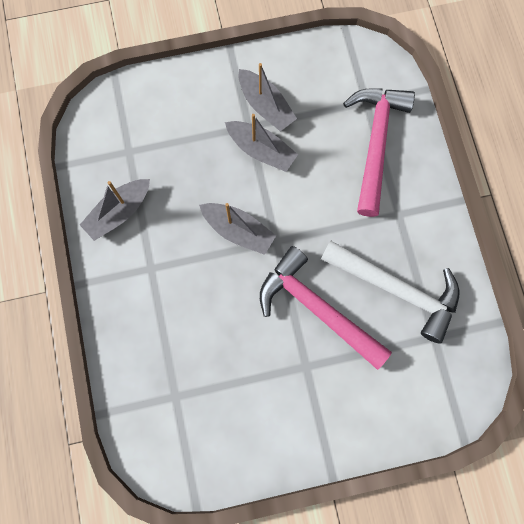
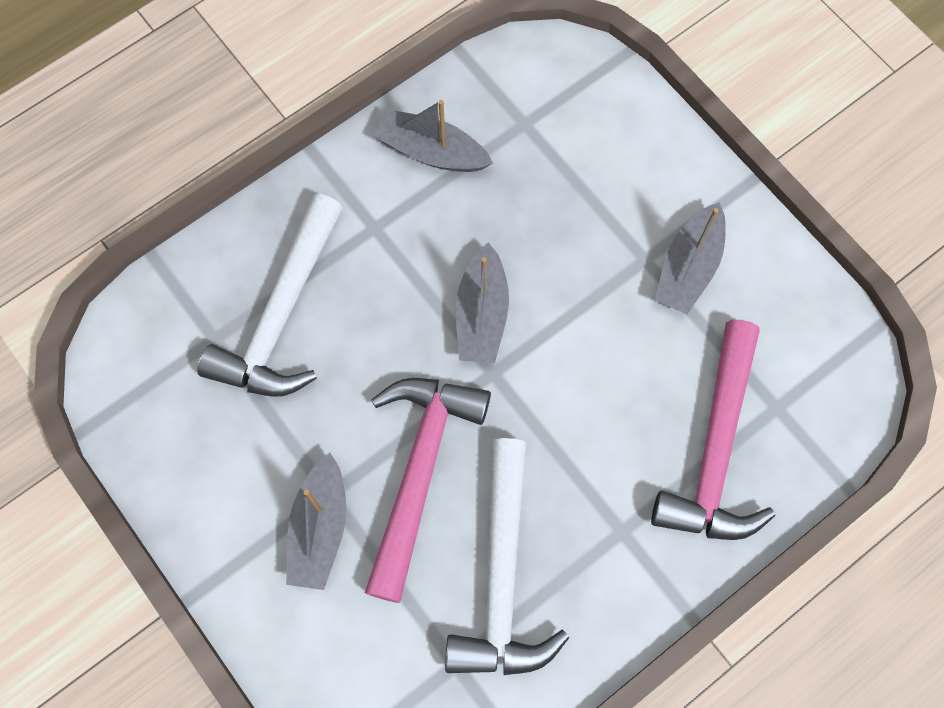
camera: 65 degrees right, 5 degrees down
(180, 348) = (282, 314): none -> white hammer
(261, 150) = (617, 291): grey boat -> grey boat (319, 528)
(375, 144) = (715, 449): pink hammer -> pink hammer turned 120 degrees clockwise

